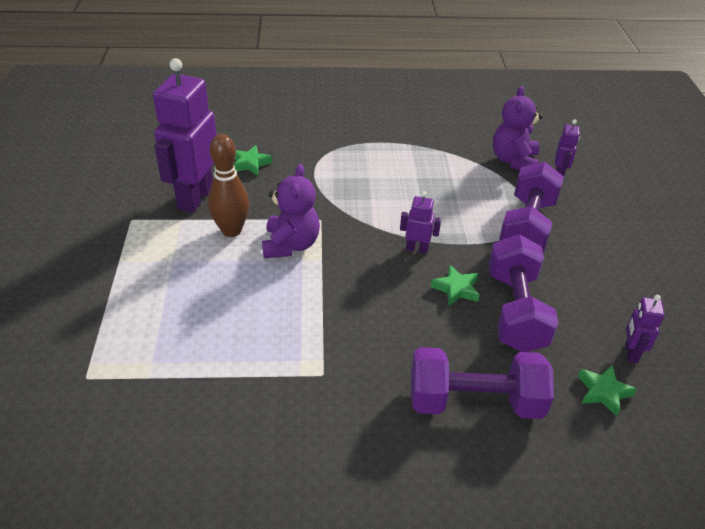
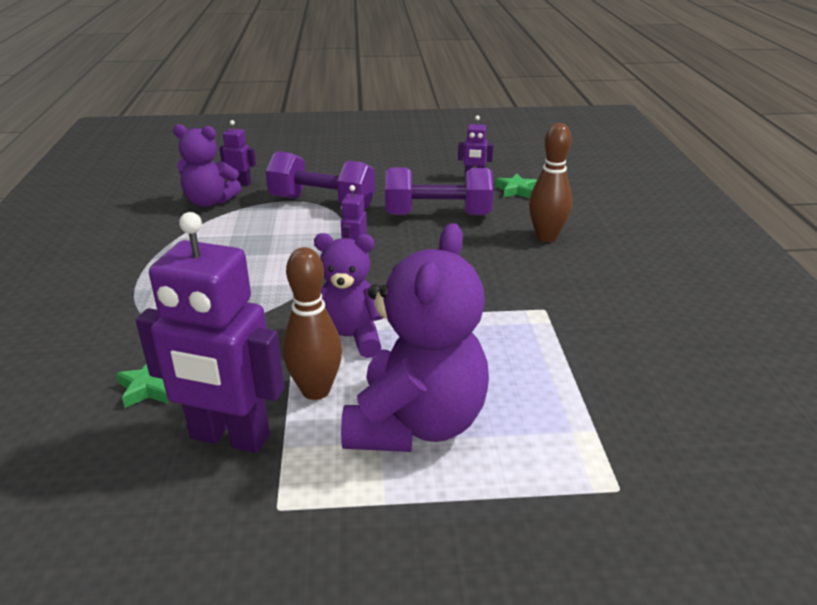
camera: 90 degrees left, 10 degrees down
(184, 277) = (416, 424): none -> purple teddy bear
(456, 289) = (413, 239): green star -> none
(475, 402) = (546, 237): purple dumbbell -> brown bowling pin

